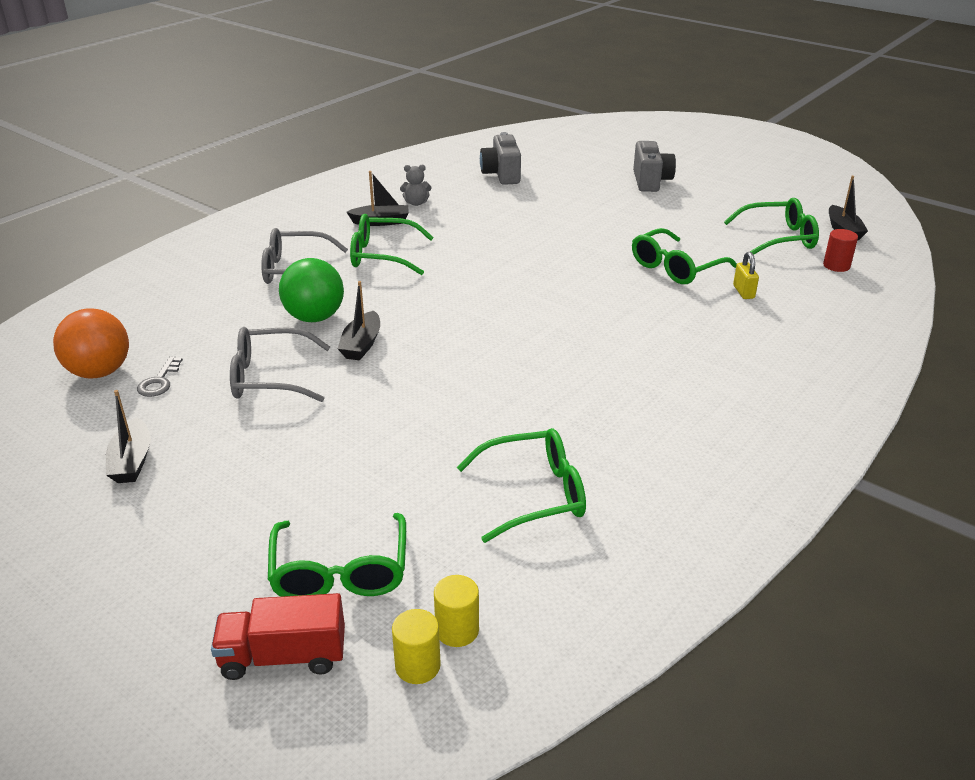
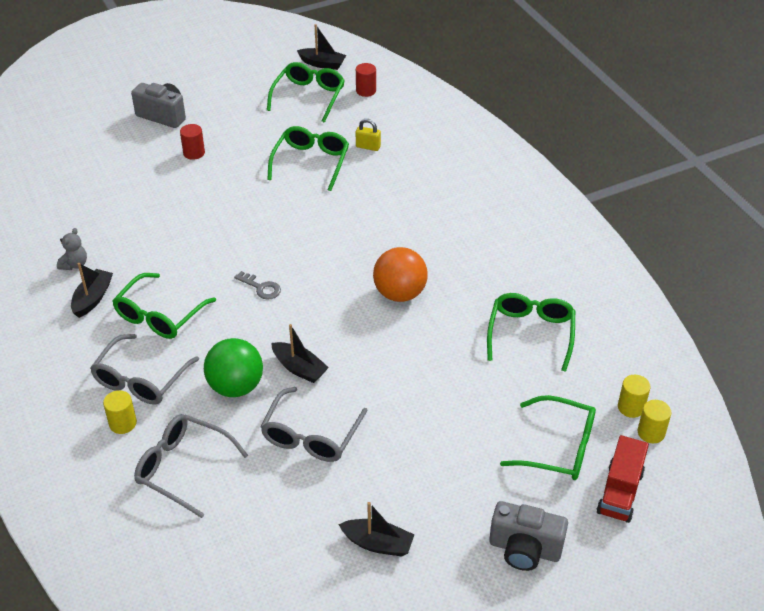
camera: 65 degrees left, 10 degrees up
(99, 372) = (227, 551): orange ball -> orange ball (400, 293)
(159, 381) = (270, 510): grey key -> grey key (261, 287)
(196, 320) = (183, 468): none -> grey glasses
(238, 277) = (123, 423): none -> yellow cylinder
(501, 175) = (67, 192): grey camera -> grey camera (524, 549)
(616, 209) = (194, 153): none -> red cylinder
(675, 267) = (311, 162): green glasses -> green glasses turned 150 degrees counterclockwise

